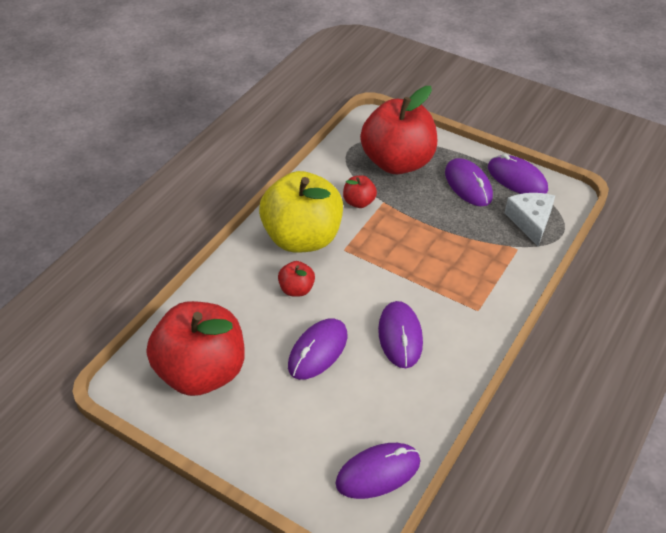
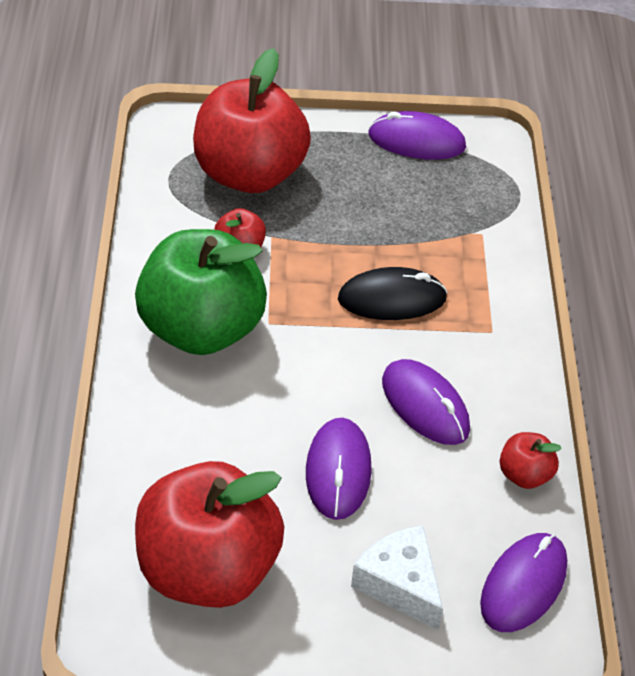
camera: 35 degrees left, 0 degrees up
(296, 289) = (248, 403): red apple -> red apple (524, 475)
(302, 238) = (201, 329): yellow apple -> green apple
(428, 265) = (392, 299): none -> black mouse
(468, 185) = (362, 172): purple mouse -> none
(530, 221) = (472, 191): white cheese -> white cheese (400, 584)

